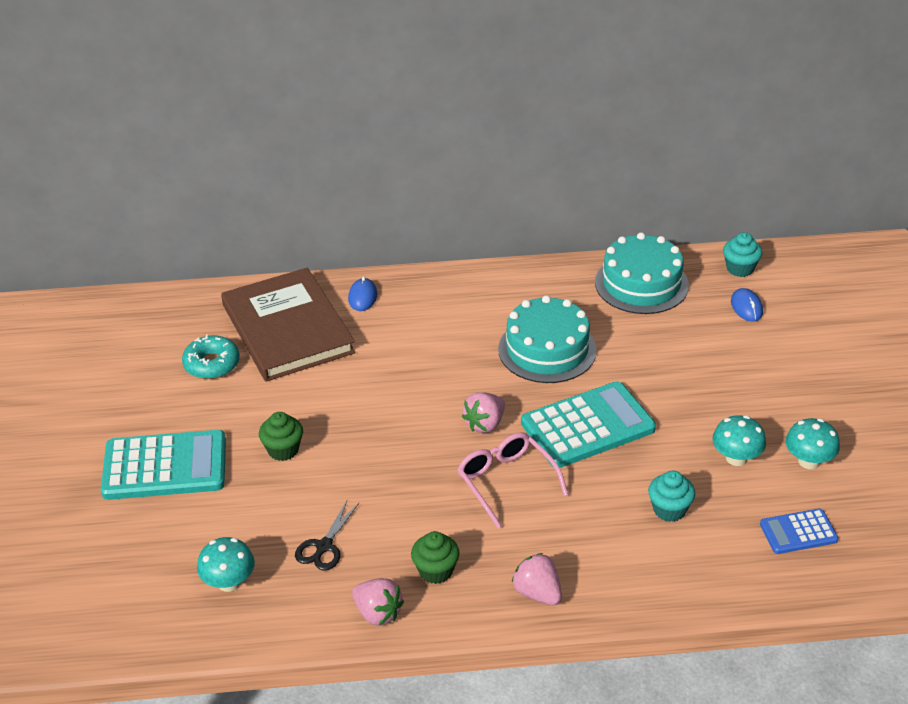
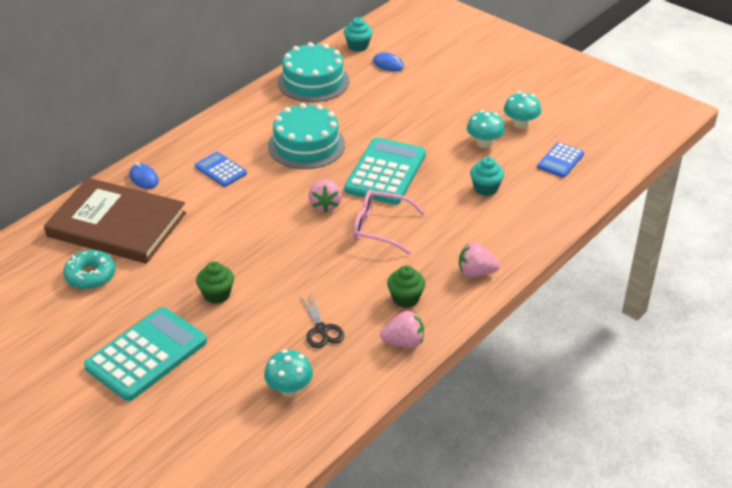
camera: 45 degrees left, 0 degrees up
(437, 328) = (221, 170): none -> blue calculator

